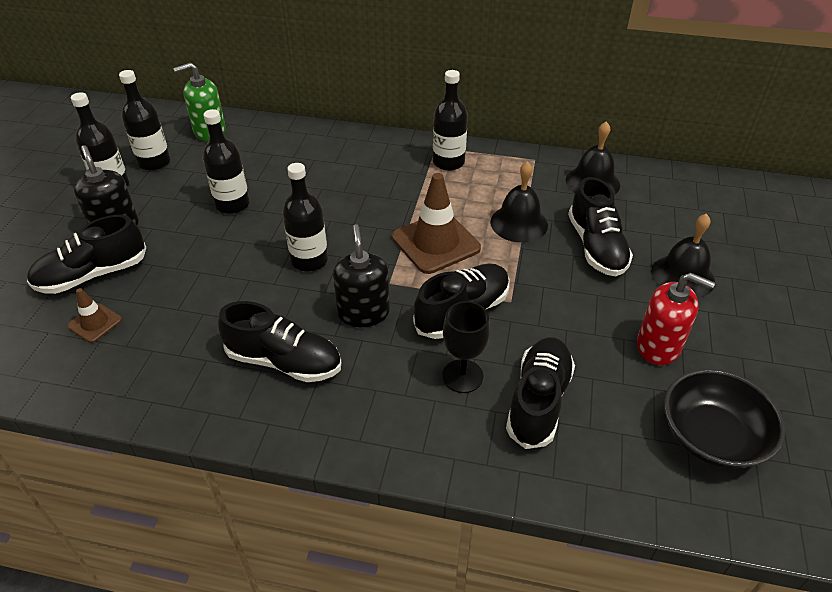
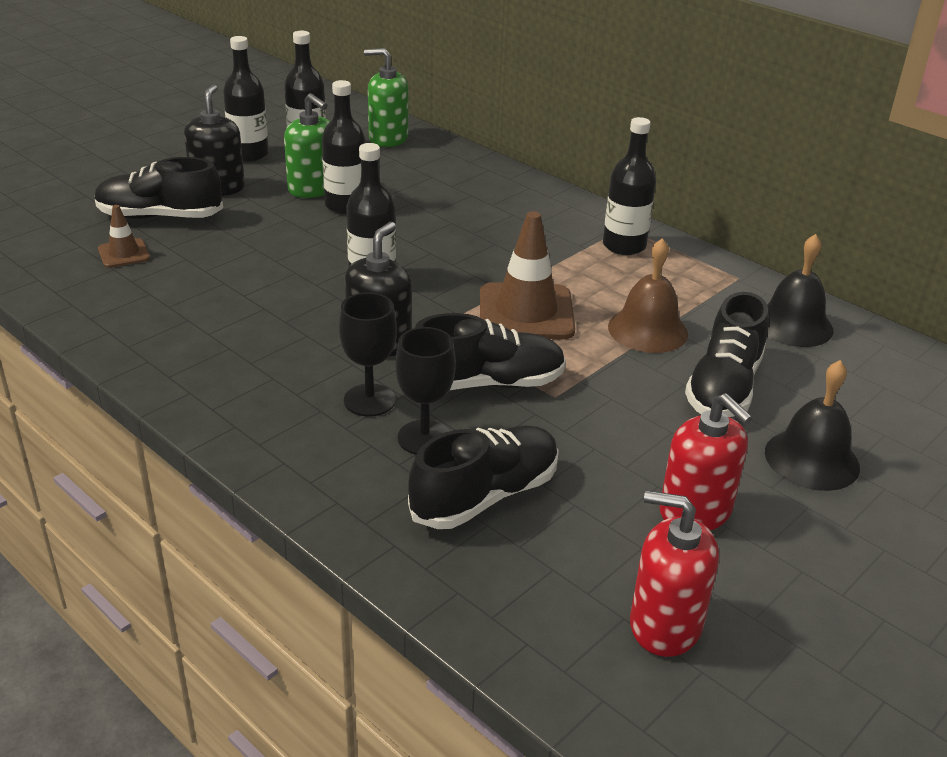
camera: 30 degrees right, 10 degrees down
(193, 199) = (313, 189): none -> green soap dispenser
(284, 361) = (257, 350): black shoe -> none
(400, 364) = (369, 400): none -> black goblet
(519, 223) = (647, 330): black bell -> brown bell
(711, 436) = (665, 625): black bowl -> red soap dispenser

